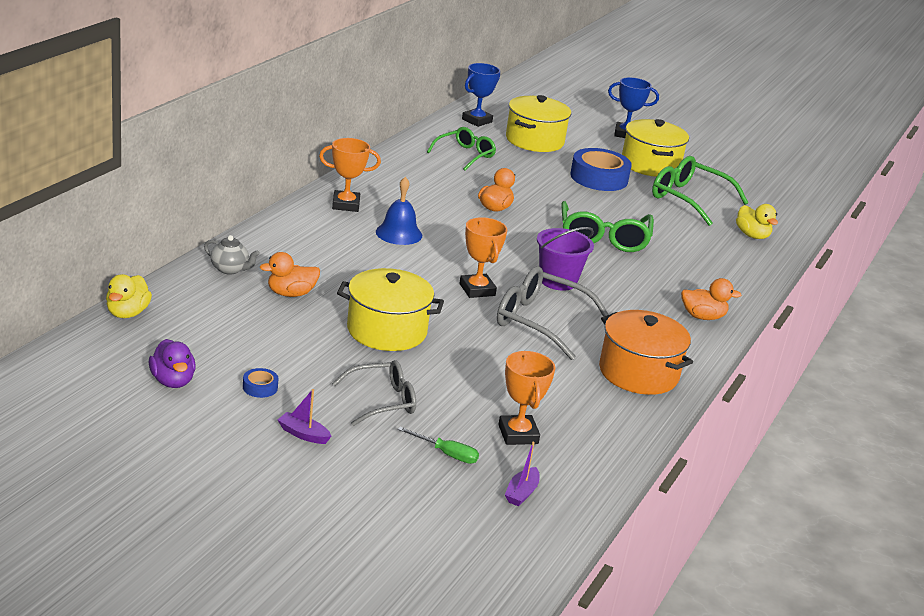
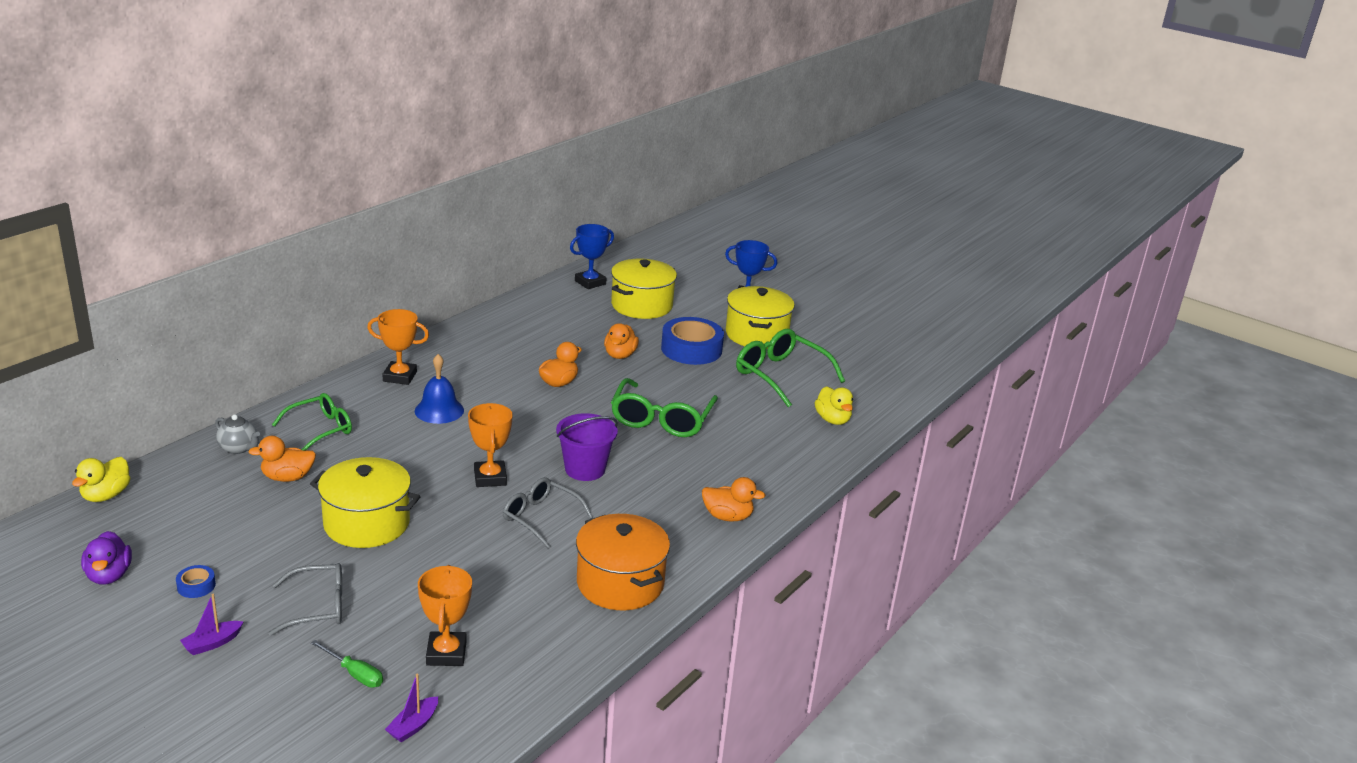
camera: 10 degrees right, 0 degrees up
(303, 434) = (212, 643): purple boat -> purple boat turned 75 degrees counterclockwise
(465, 155) = (557, 321): green glasses -> green glasses (320, 429)
(537, 183) = (620, 355): none -> orange duck
(540, 322) = (541, 517): grey glasses -> grey glasses, size x0.67

